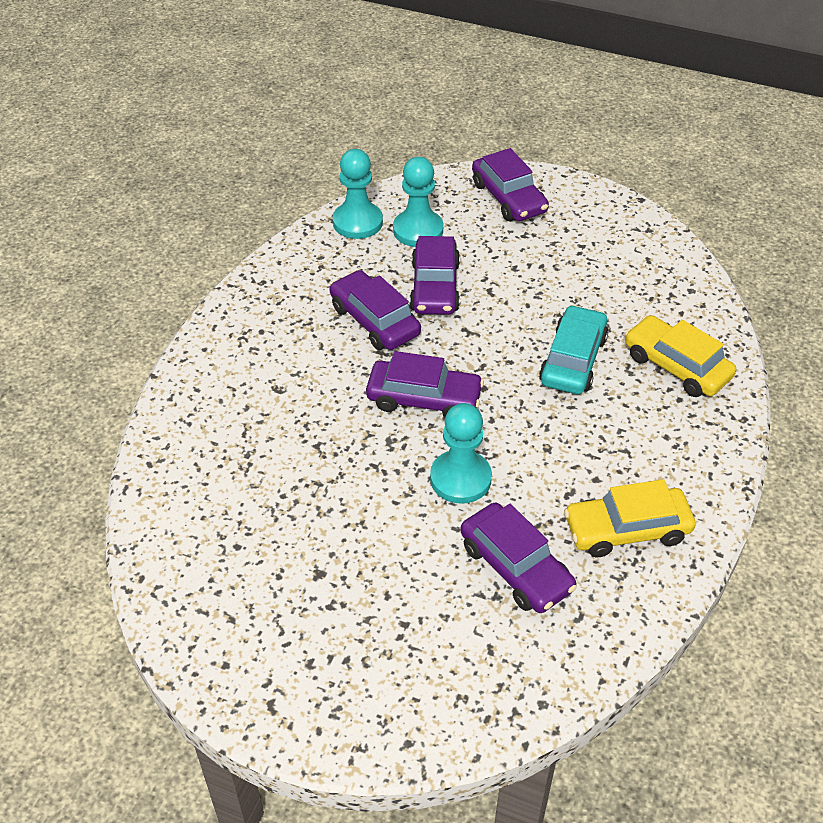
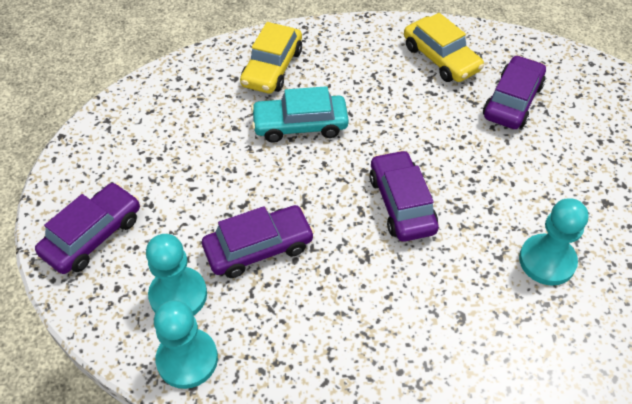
camera: 115 degrees left, 5 degrees up
(375, 320) = (330, 278): purple car -> none
(460, 478) = (463, 153): turquoise pawn -> turquoise pawn (547, 261)

